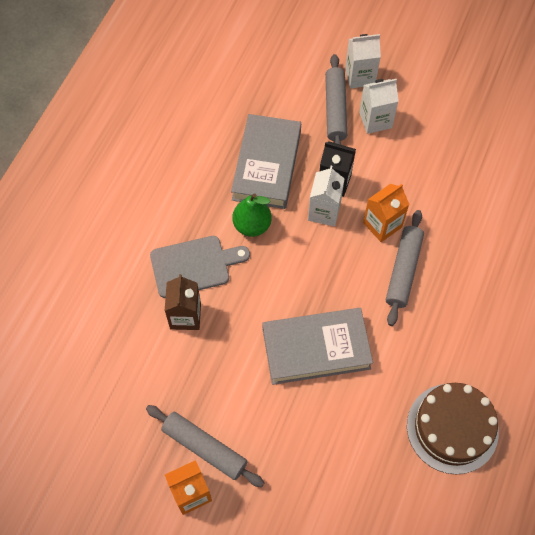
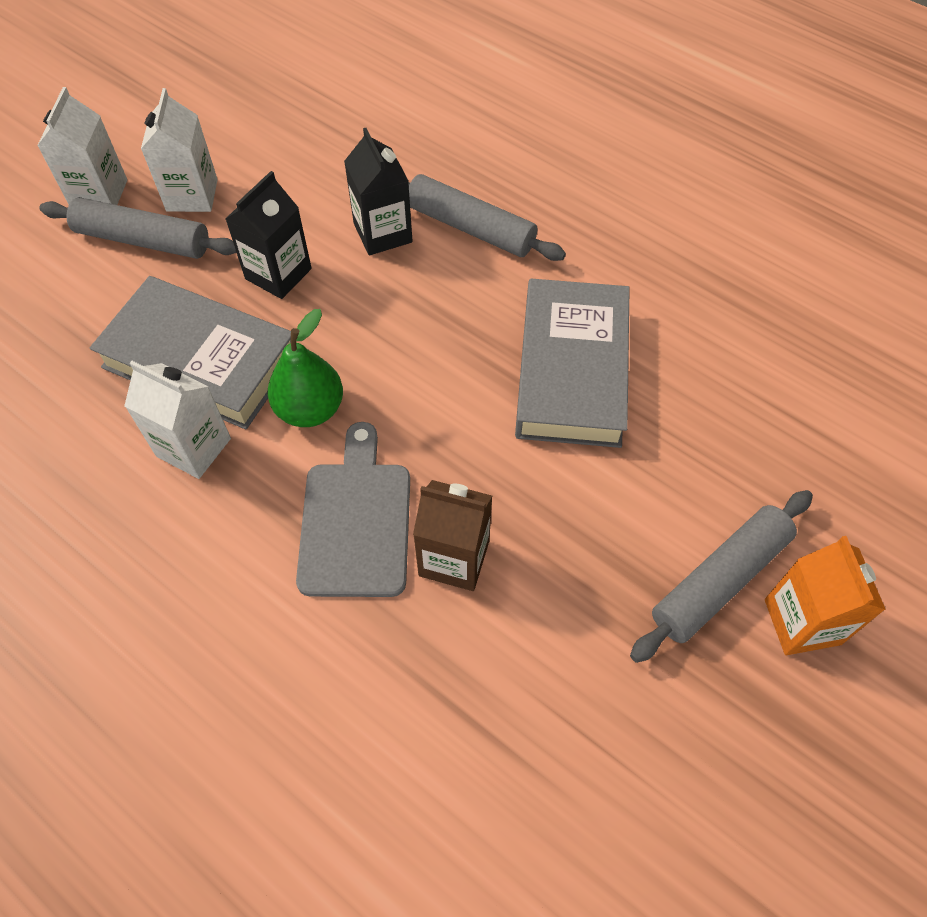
camera: 75 degrees left, 5 degrees down
(324, 211) = (327, 300): white carton -> white carton (194, 447)
(382, 225) = (383, 233): orange carton -> black carton
(452, 428) = (735, 236): brown cake -> none

